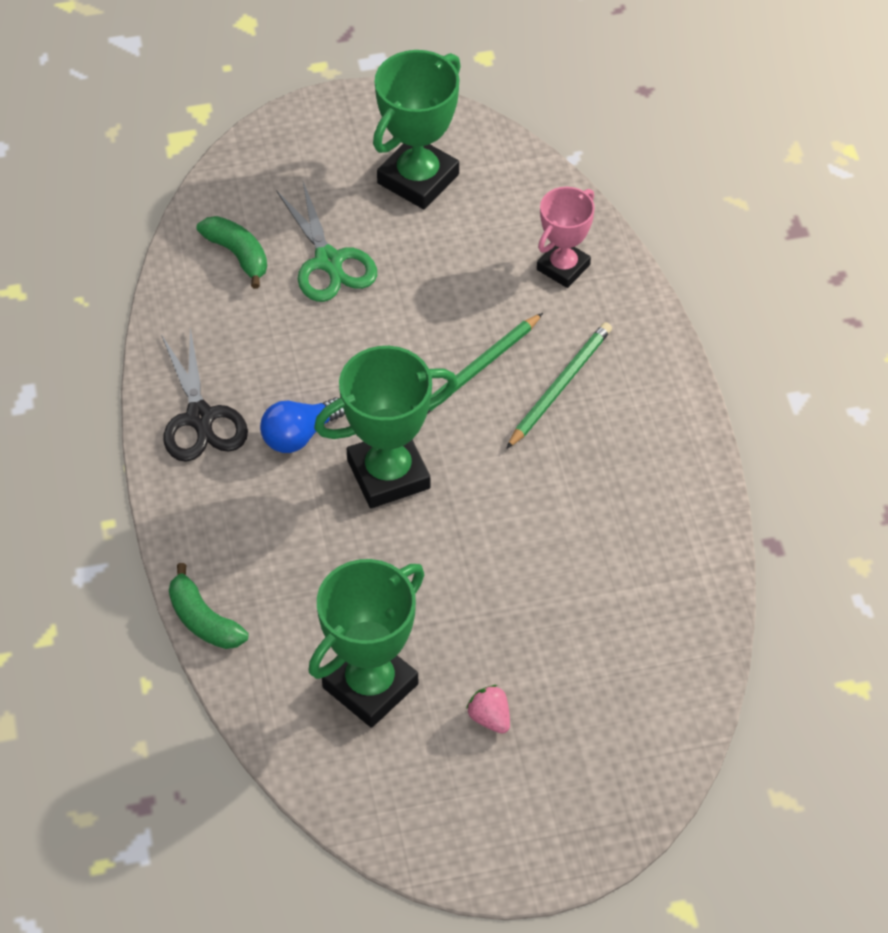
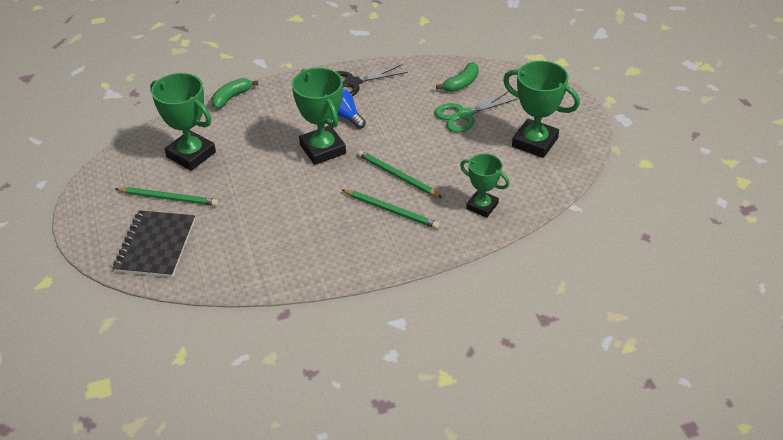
camera: 85 degrees right, 10 degrees down
(490, 718) = (169, 198): pink strawberry -> green pencil
(563, 267) = (482, 206): pink trophy -> green trophy
(611, 732) = (156, 245): none -> black notebook

